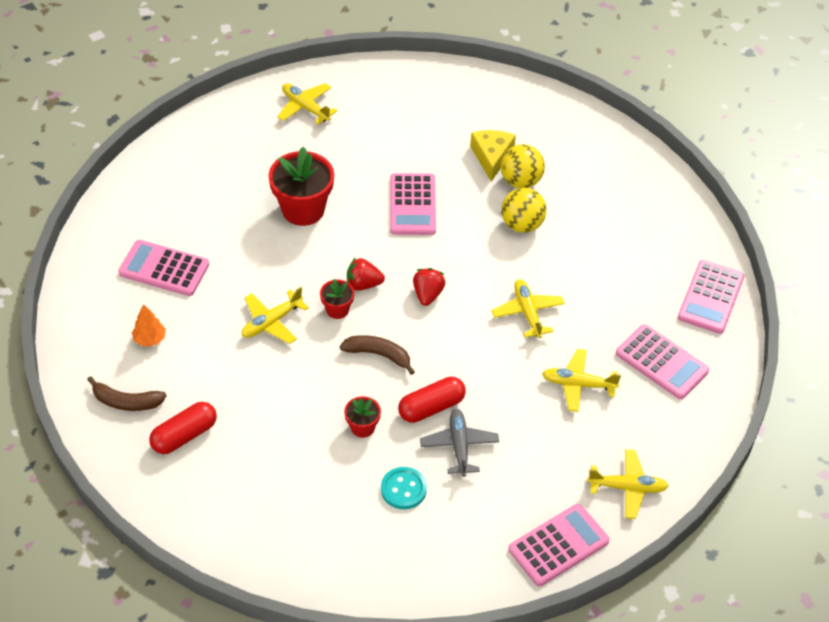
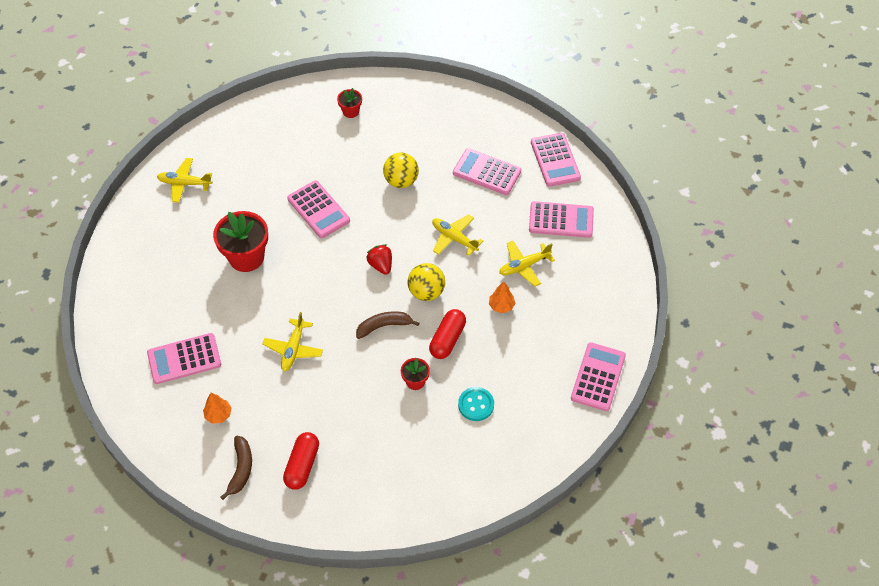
camera: 35 degrees left, 5 degrees up
(126, 402) = (241, 469): brown banana -> brown banana turned 60 degrees counterclockwise
(337, 309) = (330, 312): red flower pot -> red flower pot (350, 111)
(363, 284) = (332, 284): red strawberry -> none
(459, 446) = (486, 353): grey plane -> none
(491, 157) = (343, 146): yellow cheese -> none
(517, 409) = (501, 306): none -> orange tree
(521, 181) = (375, 151): yellow ball -> yellow ball (426, 292)
(622, 267) = (486, 172): none -> pink calculator
(627, 487) = (607, 313): yellow plane -> none

